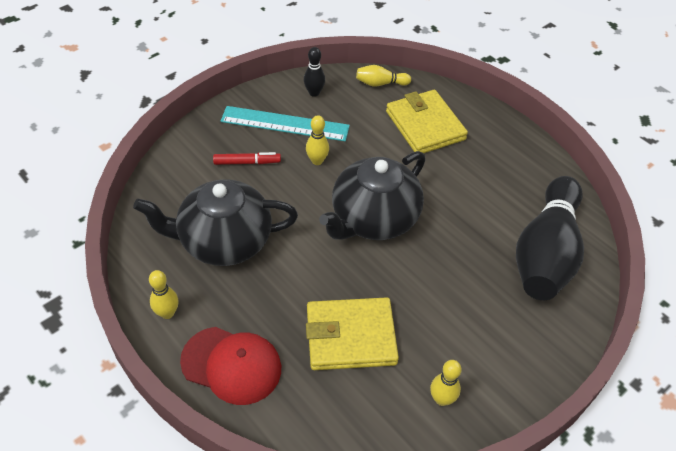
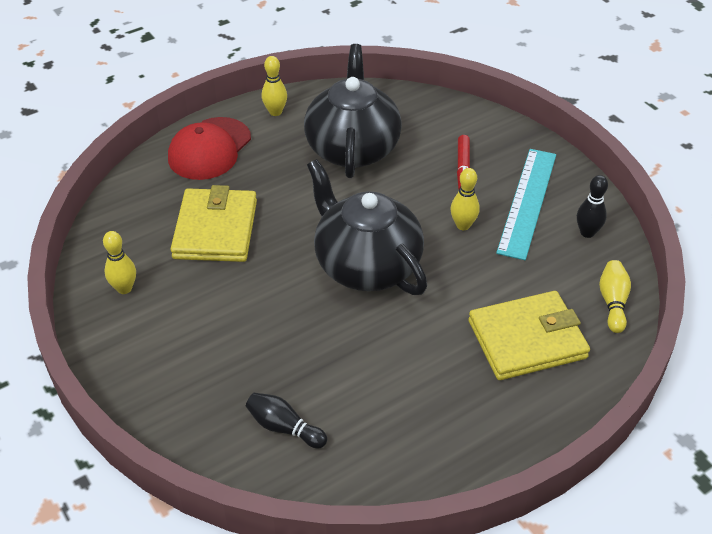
camera: 100 degrees right, 5 degrees down
(545, 253) = (284, 427): black bowling pin -> black bowling pin, size x0.41

